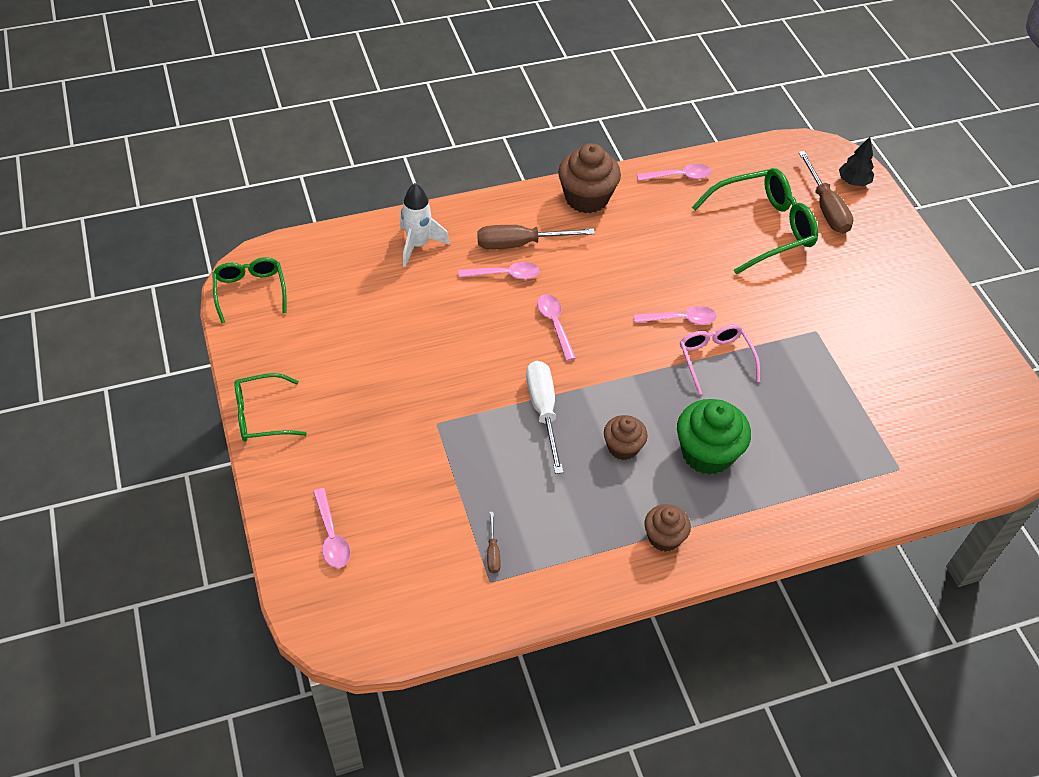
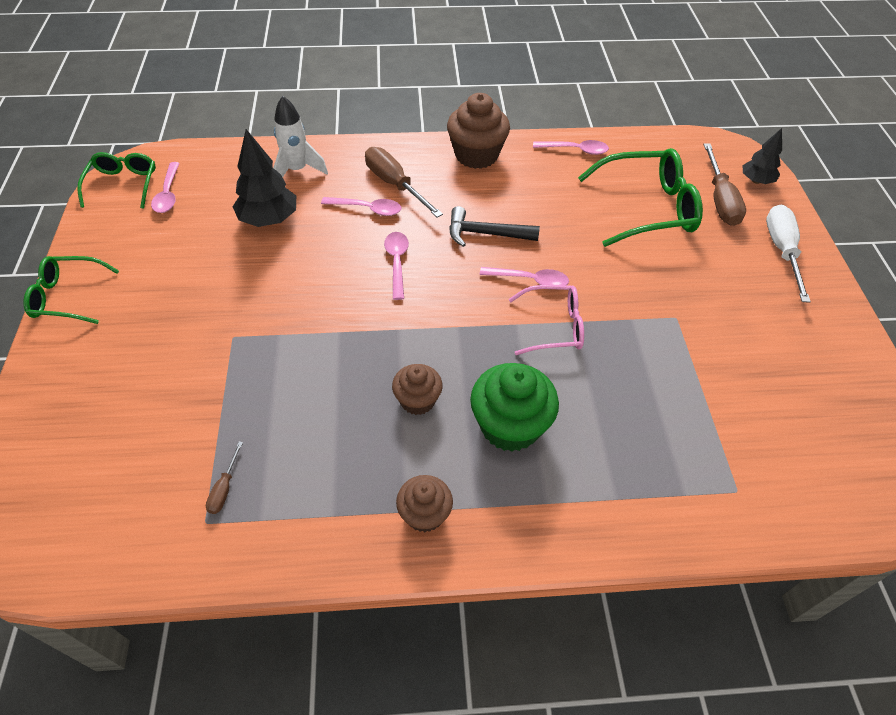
camera: 15 degrees right, 0 degrees up
(331, 535) = (65, 432): pink spoon -> pink spoon (168, 194)
(415, 302) = (269, 219): none -> black tree
(520, 244) = (395, 184): brown screwdriver -> brown screwdriver turned 45 degrees clockwise
(543, 411) = (348, 345): white screwdriver -> white screwdriver (781, 251)
(625, 280) = (486, 234): none -> black hammer
(715, 359) = (553, 326): pink glasses -> pink glasses turned 90 degrees clockwise

